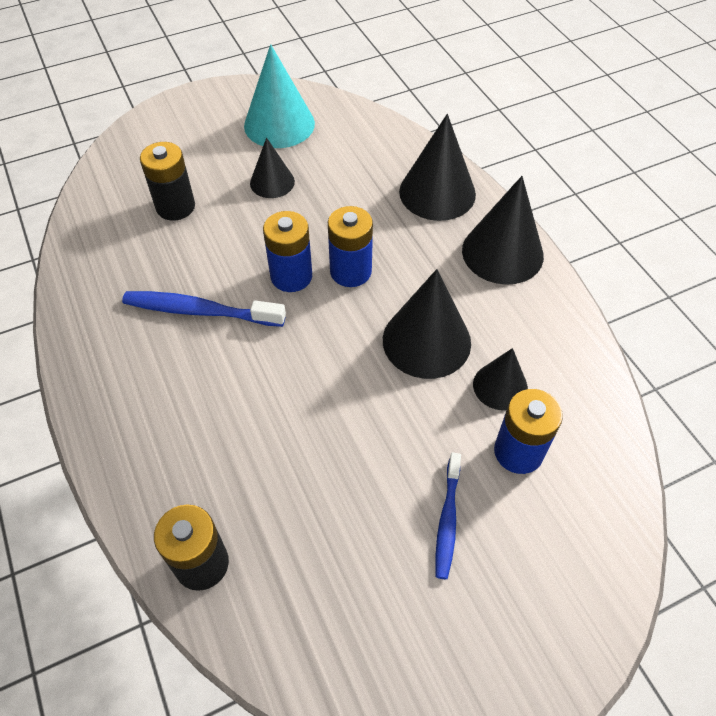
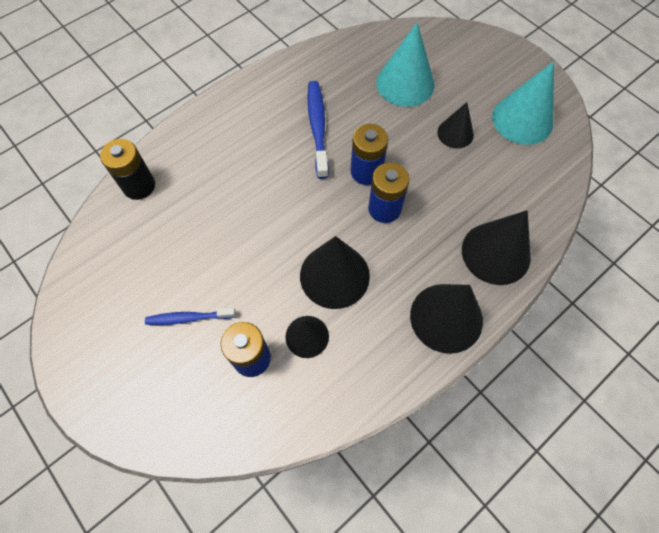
camera: 75 degrees right, 10 degrees up
(175, 207) = (405, 83): black battery -> turquoise cone

